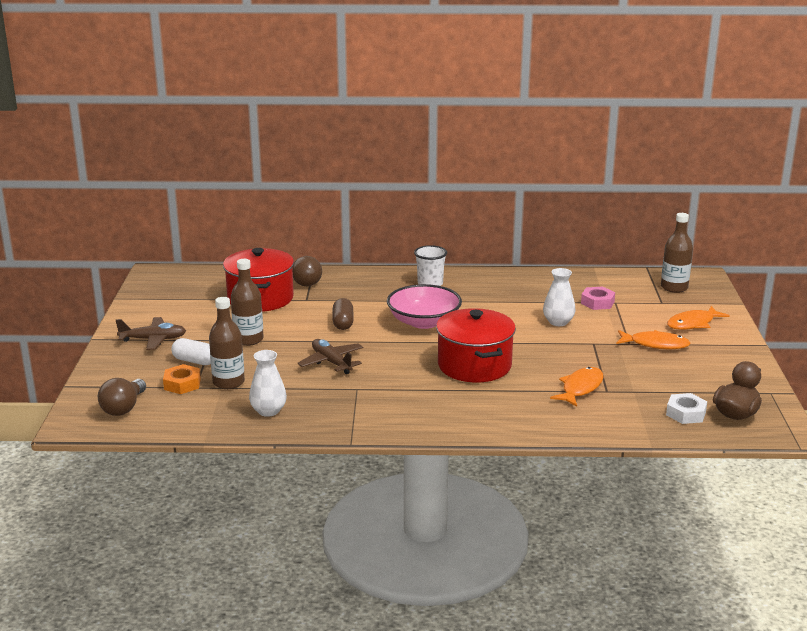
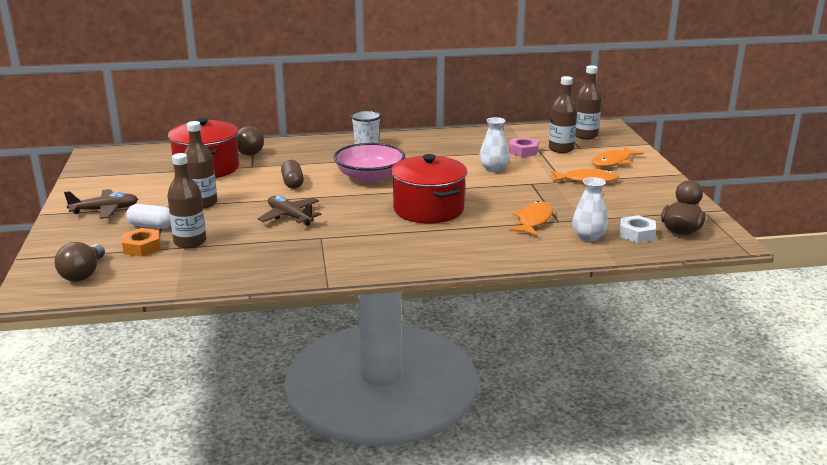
camera: 10 degrees left, 0 degrees up
(268, 411) = (236, 264): white vase -> white vase (588, 237)
(640, 303) = (561, 149): none -> brown bottle

